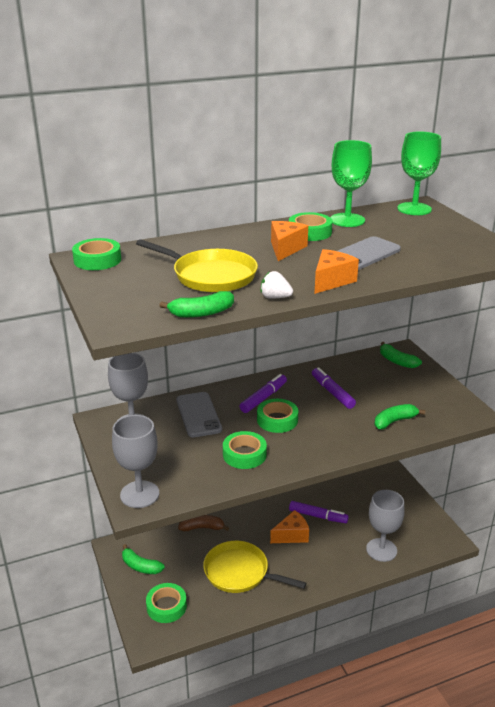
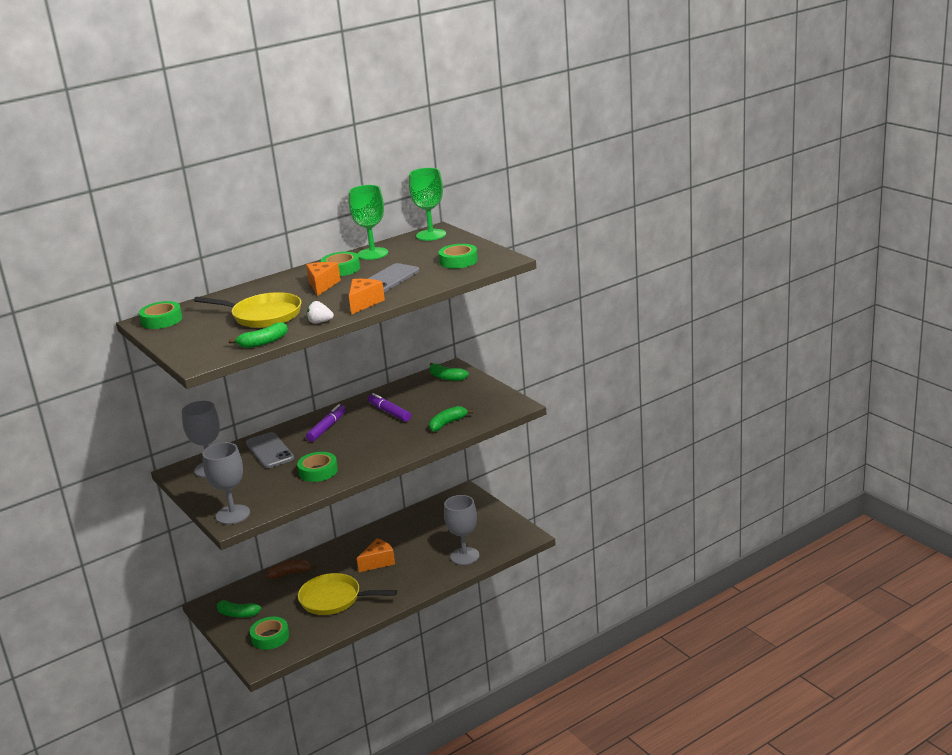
camera: 10 degrees left, 5 degrees down
(277, 420) = (342, 441): green tape -> green tape (458, 261)
(318, 516) = (401, 542): purple marker -> none

